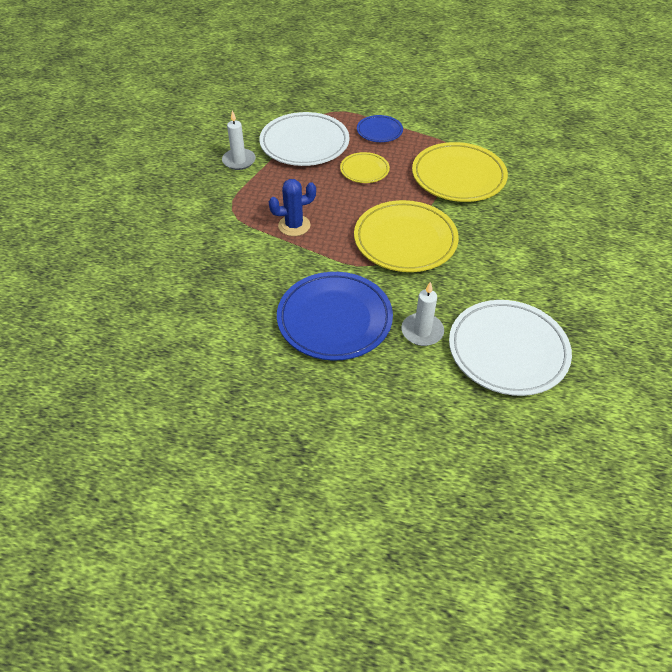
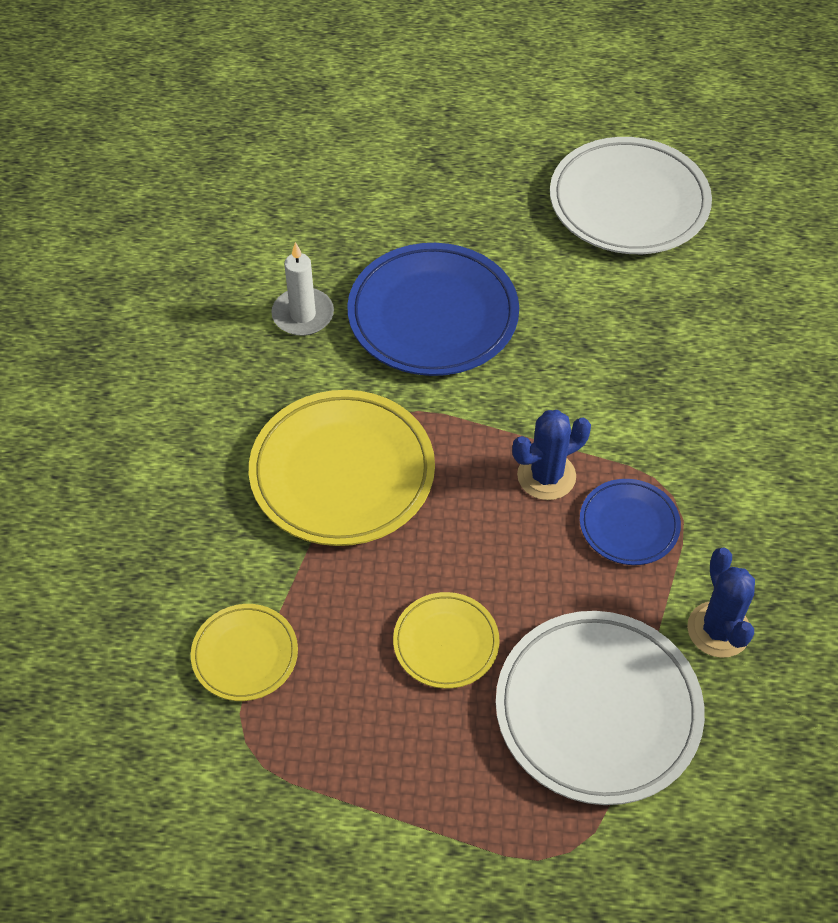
camera: 170 degrees right, 5 degrees up
(239, 161) = (718, 630): white candle -> blue cactus
(379, 131) = (434, 786): blue plate -> blue plate (629, 525)
(458, 176) = (245, 655): yellow plate -> yellow plate, size x0.53
(507, 350) = (181, 304): white plate -> white plate (628, 202)

